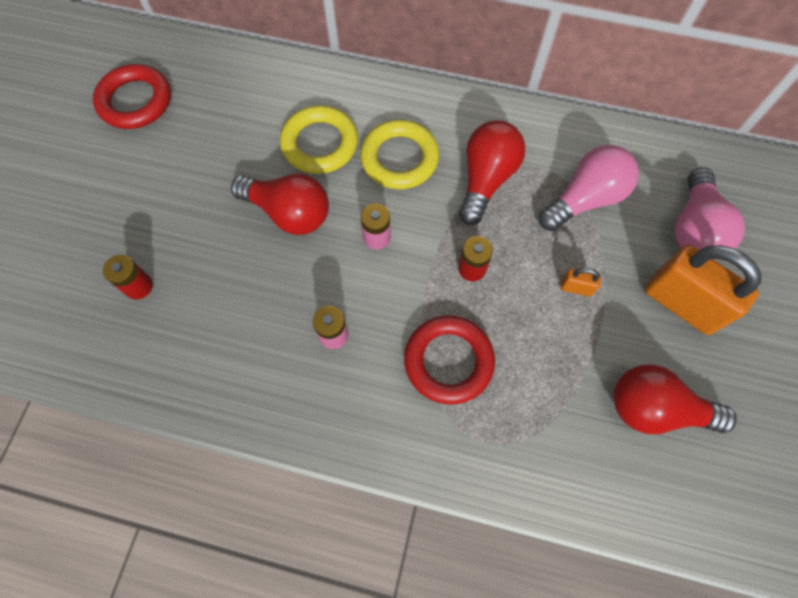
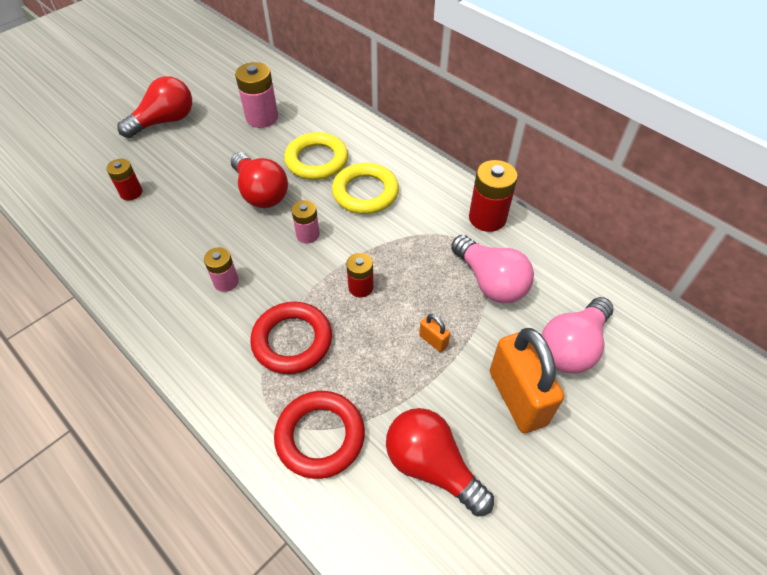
camera: 30 degrees right, 15 degrees down
(135, 101) = (220, 89): red ring -> red ring (320, 436)
(216, 117) = (262, 118): none -> pink battery
(486, 179) = (419, 233): red light bulb -> red light bulb (165, 121)
(537, 130) = (487, 218): none -> red battery
(585, 199) = (490, 282): pink light bulb -> pink light bulb turned 60 degrees clockwise

